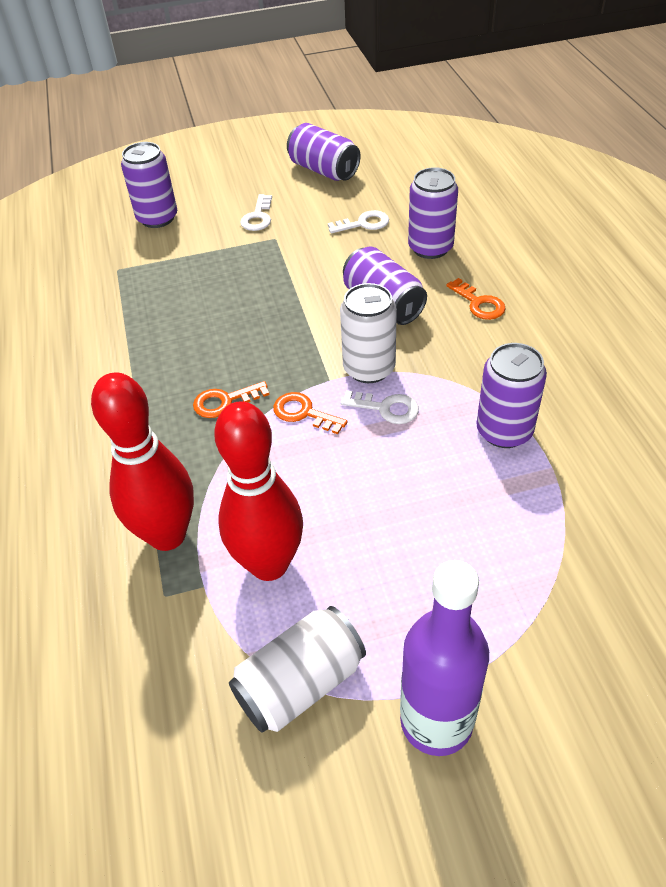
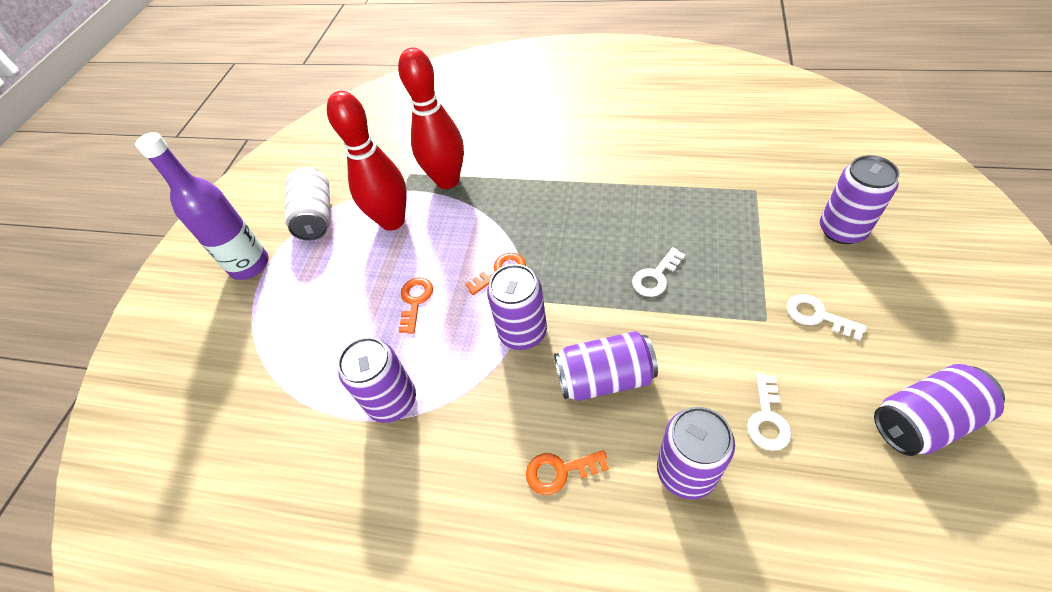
camera: 120 degrees right, 5 degrees up
(225, 401) = (543, 229): orange key -> orange key (415, 301)
(369, 368) = (522, 332): white can -> purple can
(386, 408) = (471, 327): white key -> white key (655, 276)

